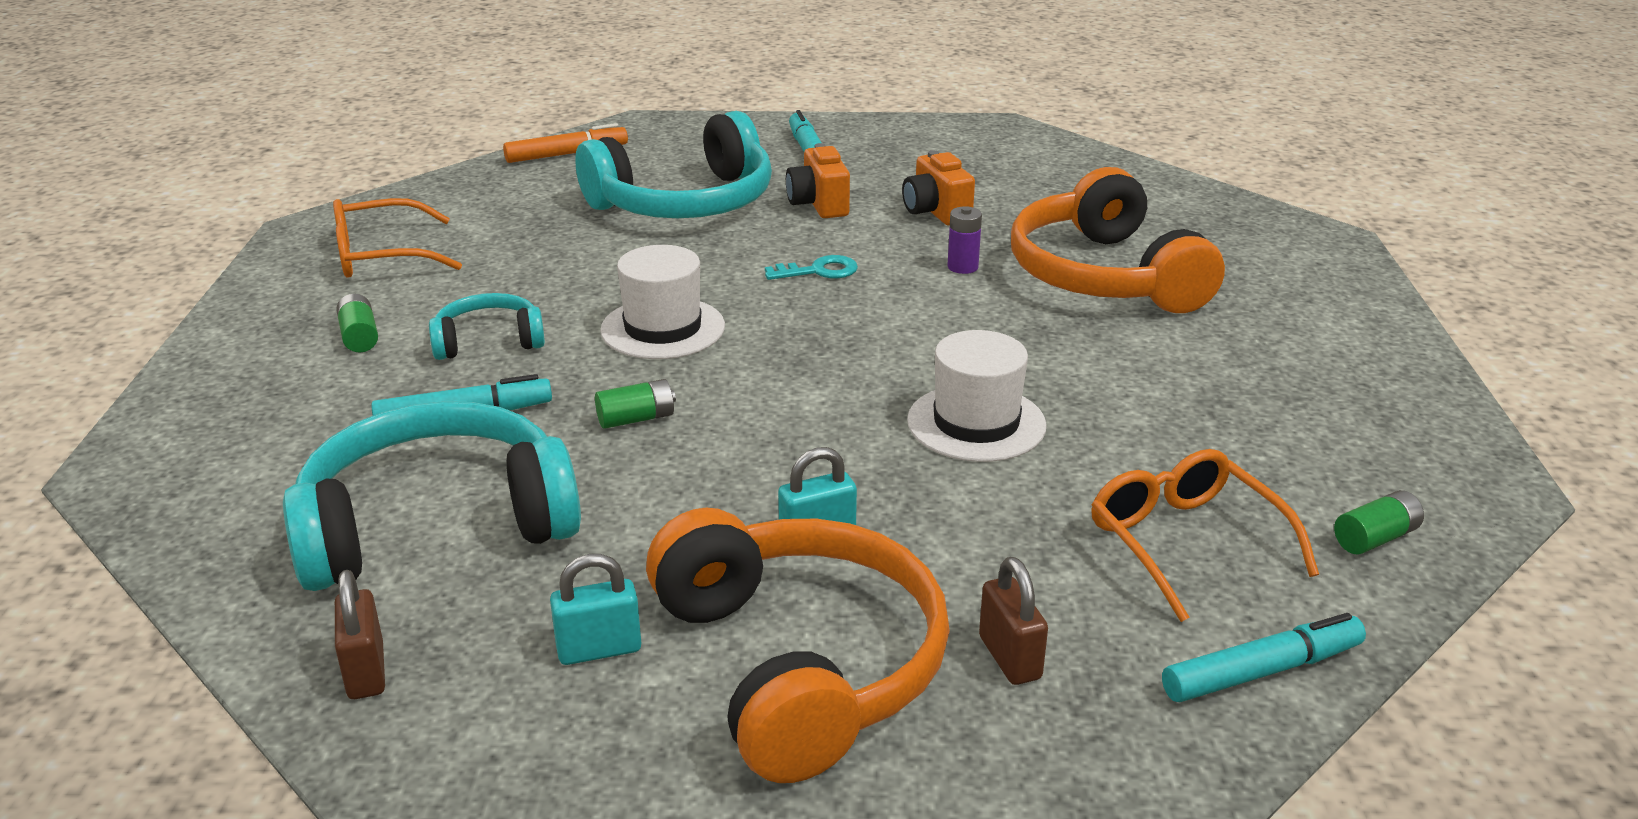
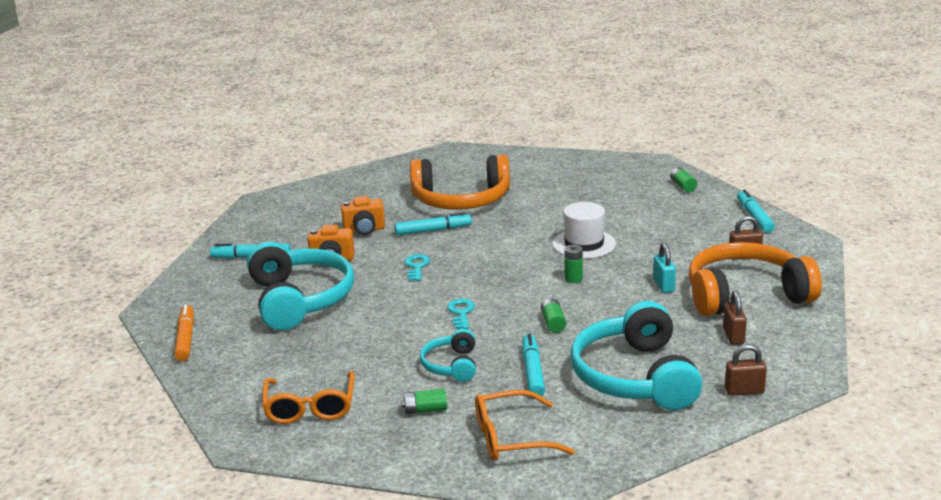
camera: 75 degrees left, 5 degrees down
(599, 649) = (733, 336): turquoise padlock -> brown padlock
(663, 328) = (461, 313): white hat -> turquoise key
(816, 424) = (573, 279): none -> green battery
(962, 267) = (433, 230): purple battery -> turquoise marker
(1185, 542) = (680, 217): orange glasses -> orange glasses (511, 438)

